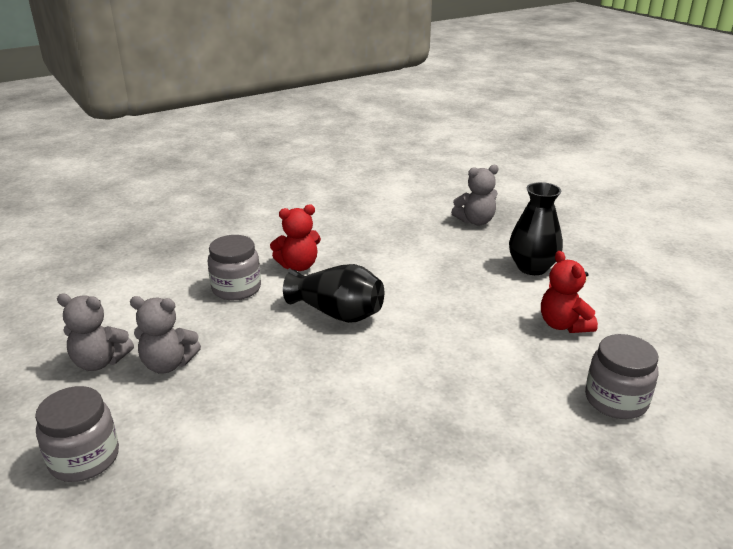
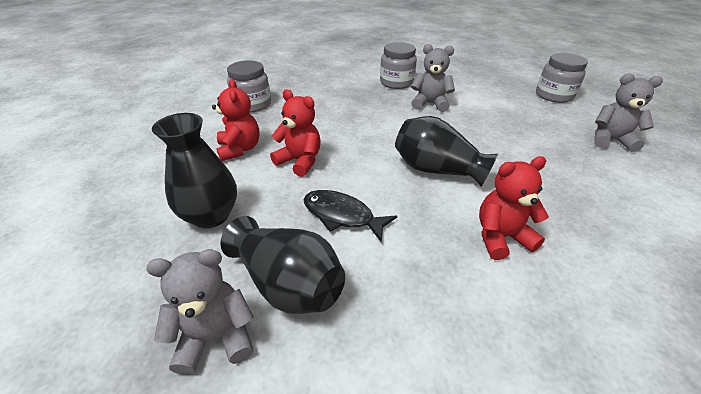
camera: 175 degrees left, 10 degrees up
(168, 364) = (555, 136): grey teddy bear -> grey teddy bear (429, 104)
(236, 288) = (556, 205): grey jar -> grey jar (396, 82)
(424, 272) = (342, 215): none -> black fish
(448, 239) = (288, 283): none -> black vase
(485, 315) = (300, 161): none -> red teddy bear

